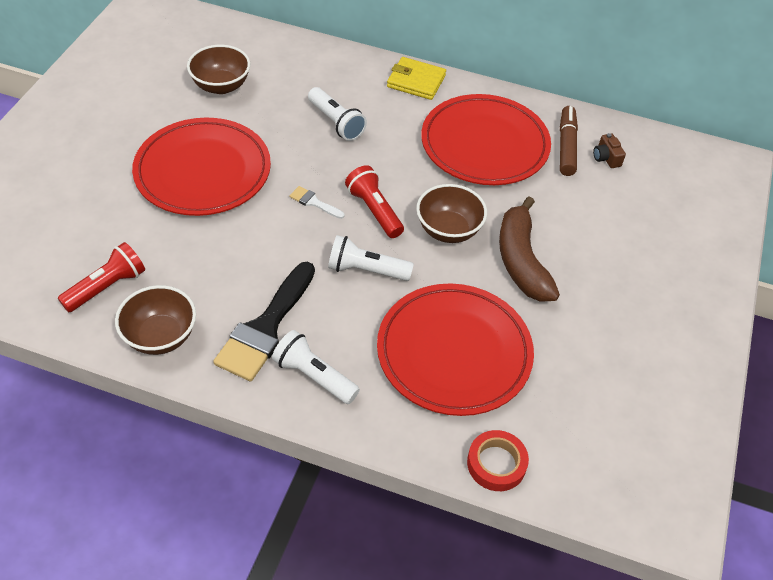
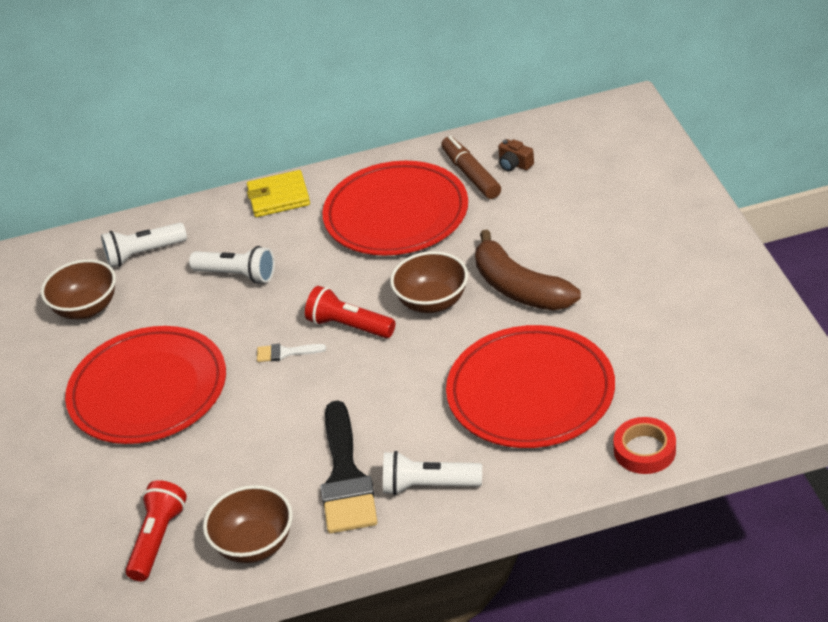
camera: 25 degrees left, 10 degrees down
(366, 270) = (390, 377): white flashlight -> white flashlight (143, 254)

